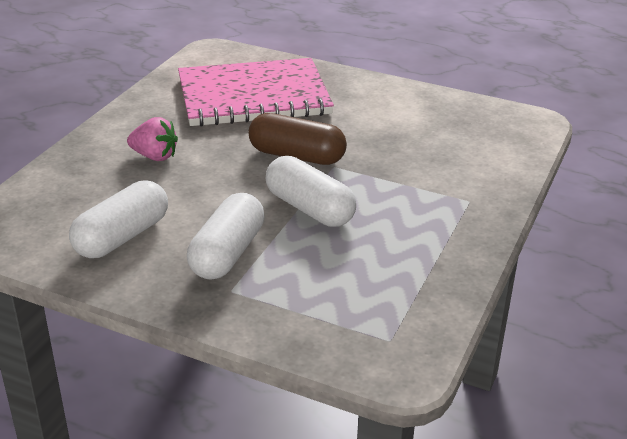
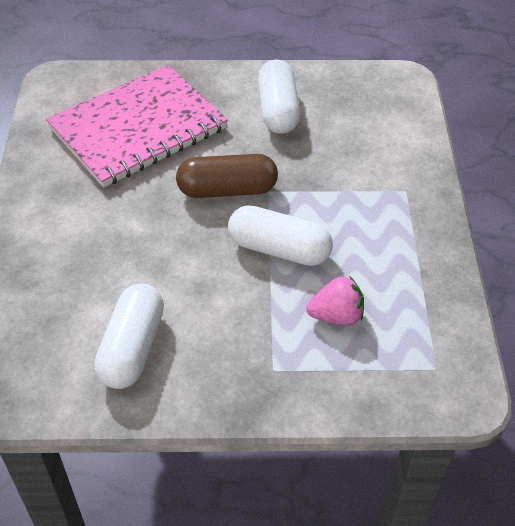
camera: 25 degrees left, 15 degrees up
(154, 156) = (94, 237): pink strawberry -> pink strawberry (336, 316)
(227, 253) = (242, 329): white capsule -> white capsule (278, 110)

